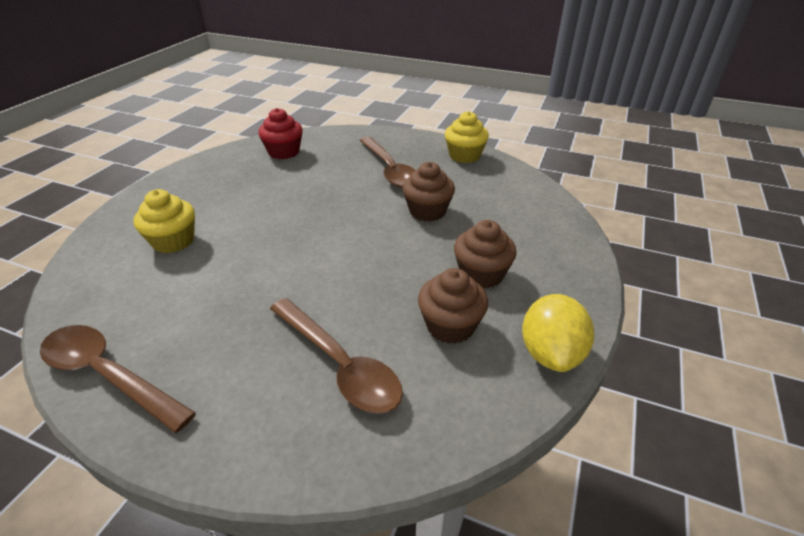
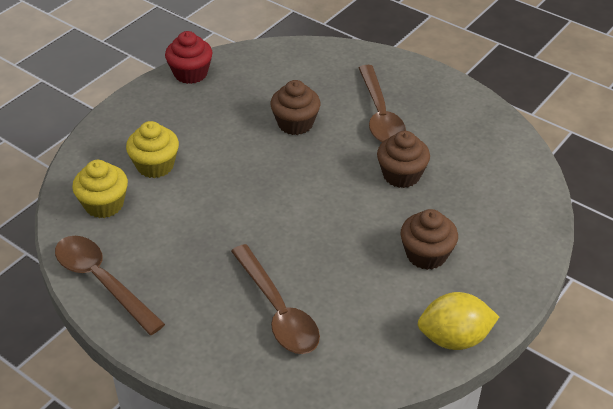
camera: 15 degrees right, 5 degrees up
(284, 152) = (273, 70): red cupcake -> red cupcake (190, 73)
(450, 326) = (379, 297): brown cupcake -> brown cupcake (295, 123)
(464, 156) = (469, 108): yellow cupcake -> yellow cupcake (104, 204)
(550, 353) = (454, 338): yellow lemon -> yellow lemon turned 60 degrees clockwise

